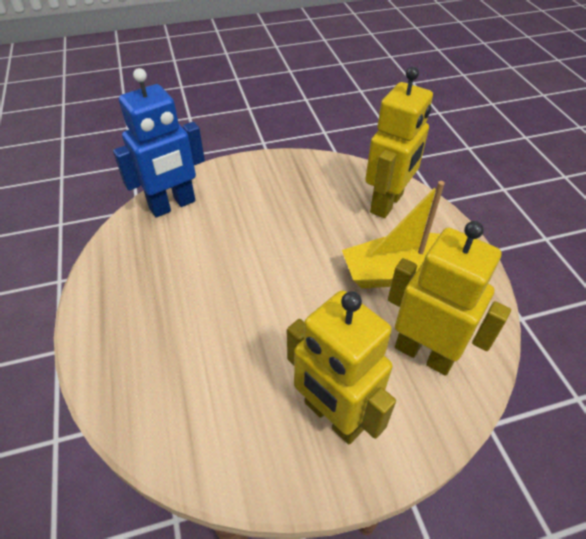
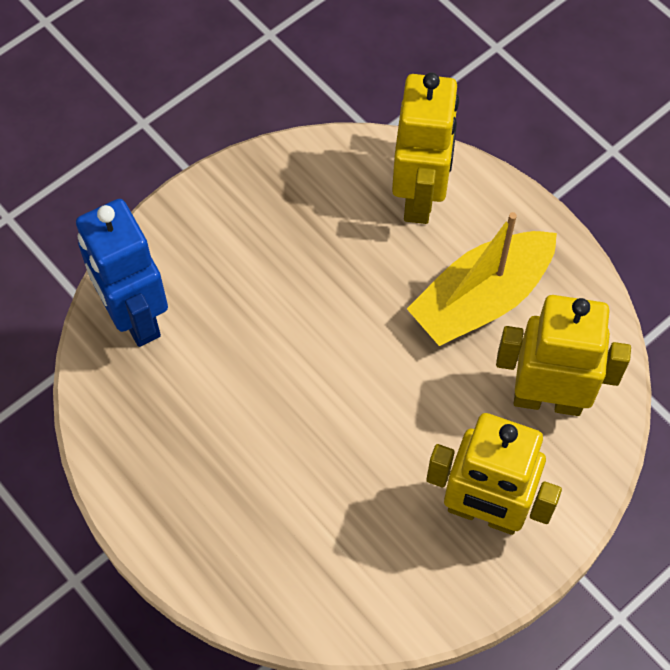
camera: 25 degrees left, 15 degrees up
(173, 205) = (134, 317): blue robot -> blue robot turned 120 degrees clockwise

